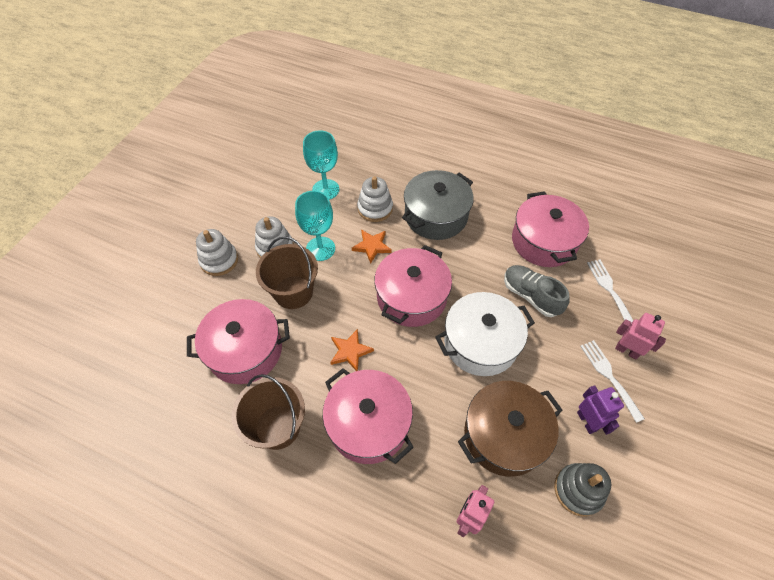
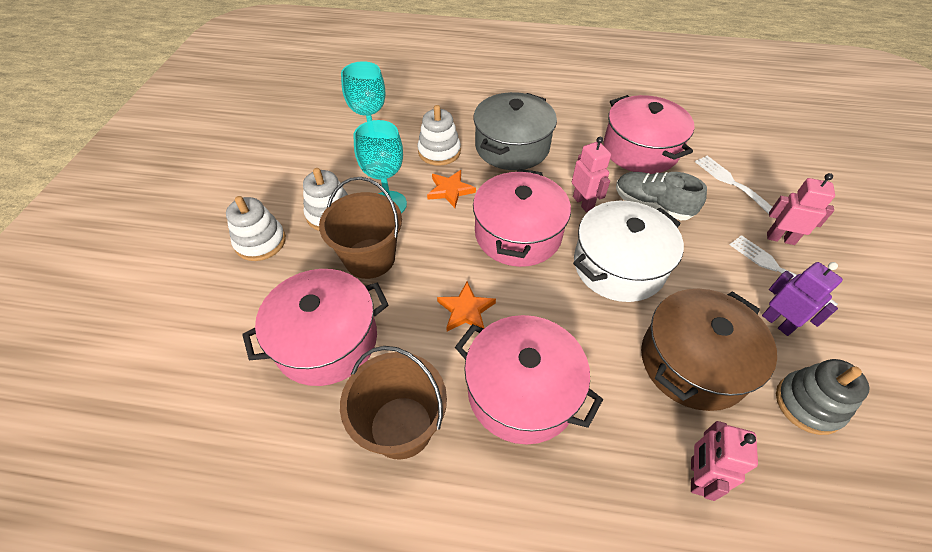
camera: 15 degrees left, 5 degrees down
(474, 281) = (583, 203): none -> pink robot

